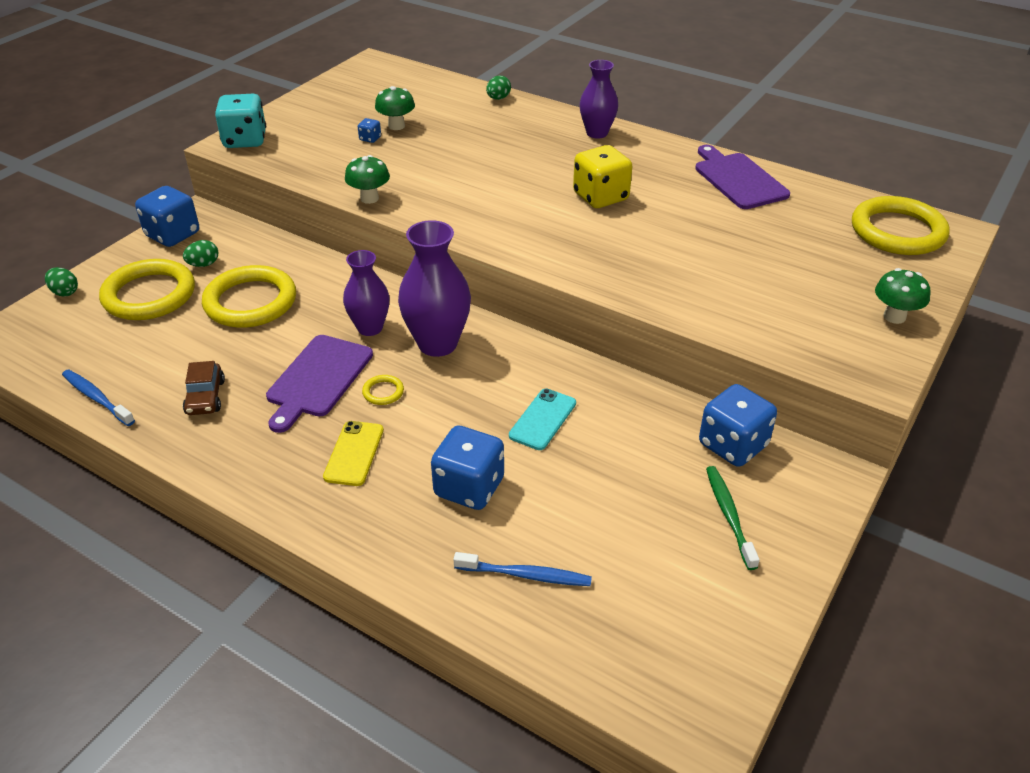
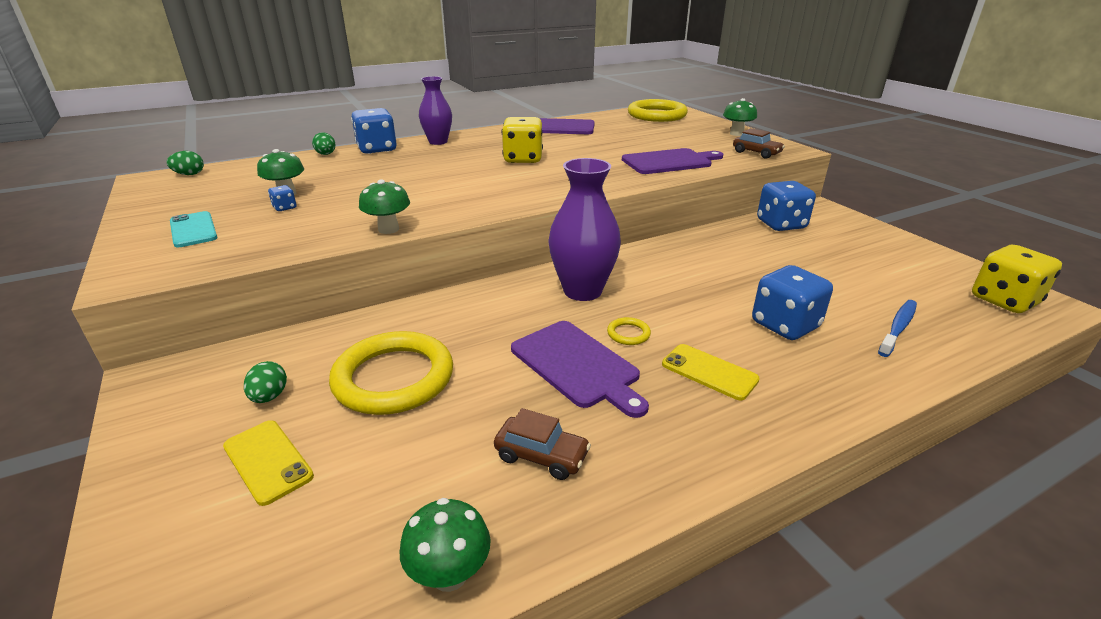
camera: 60 degrees left, 10 degrees down
(65, 292) = (125, 563): green egg -> green egg (189, 174)
(97, 398) = (450, 574): blue toothbrush -> green mushroom
(149, 295) = (268, 461): yellow ring -> yellow phone
(173, 235) = (163, 408): blue dice -> blue dice (377, 149)
(245, 140) = (145, 265): turquoise dice -> none
(370, 328) = (524, 317): purple vase -> none
(542, 419) = (716, 274): turquoise phone -> turquoise phone (193, 230)
(675, 676) = (1004, 300): none -> yellow dice
(701, 290) = (669, 162): none -> purple cutting board
(729, 515) = (849, 243): green toothbrush -> none
(820, 349) = (756, 153): none -> brown car

